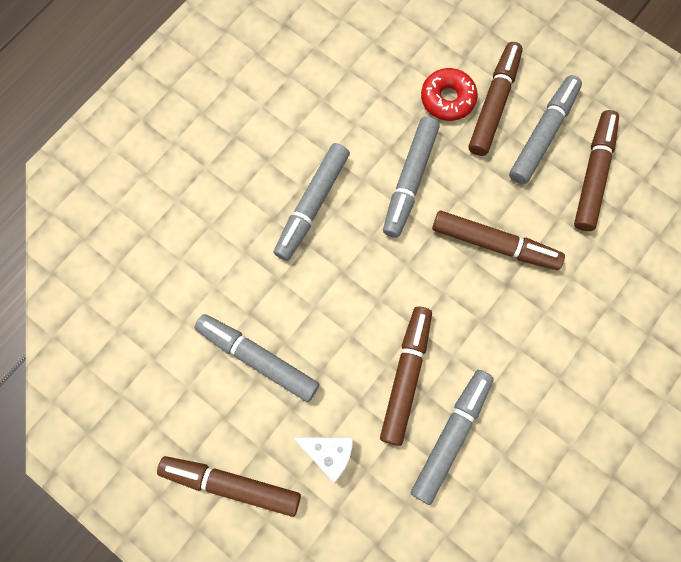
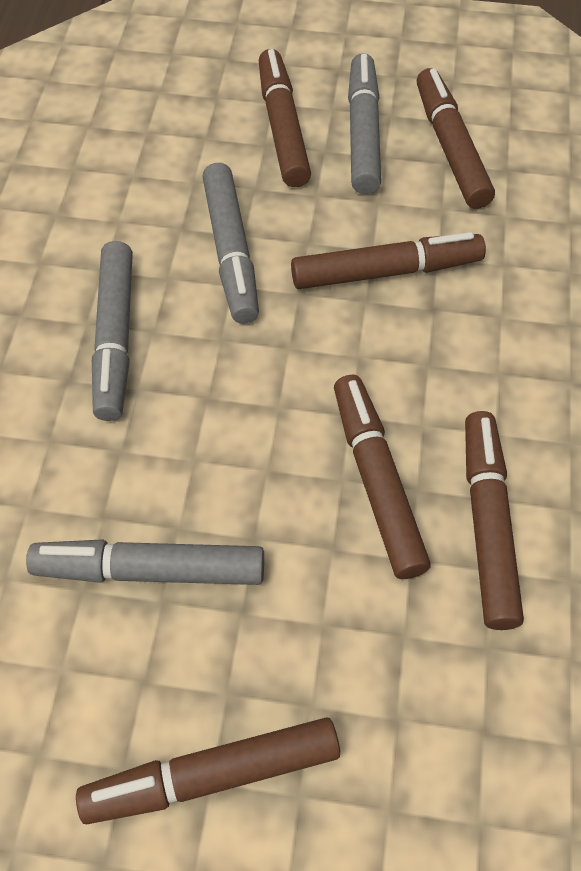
camera: 30 degrees left, 15 degrees down
(328, 453) = (334, 643): white cheese -> none
(447, 99) = (222, 146): red donut -> none
(451, 436) = (487, 524): grey marker -> brown marker

